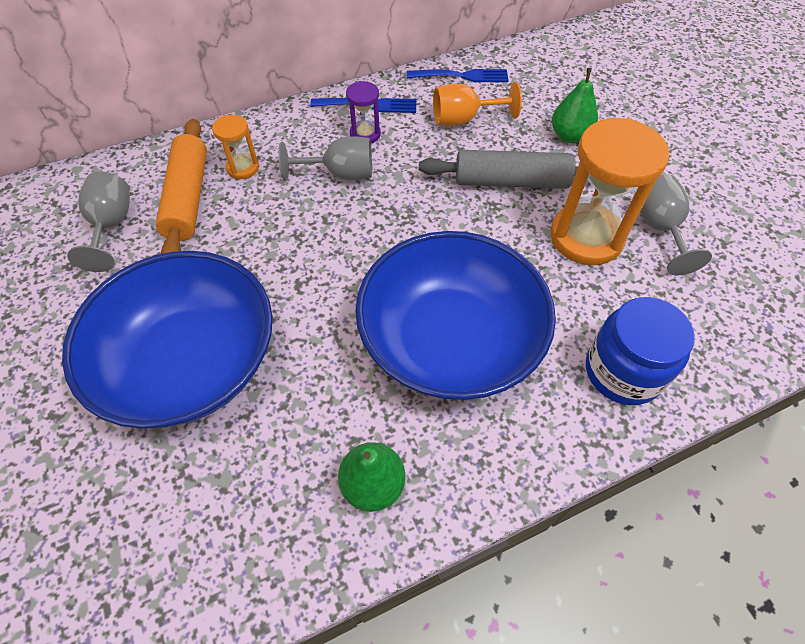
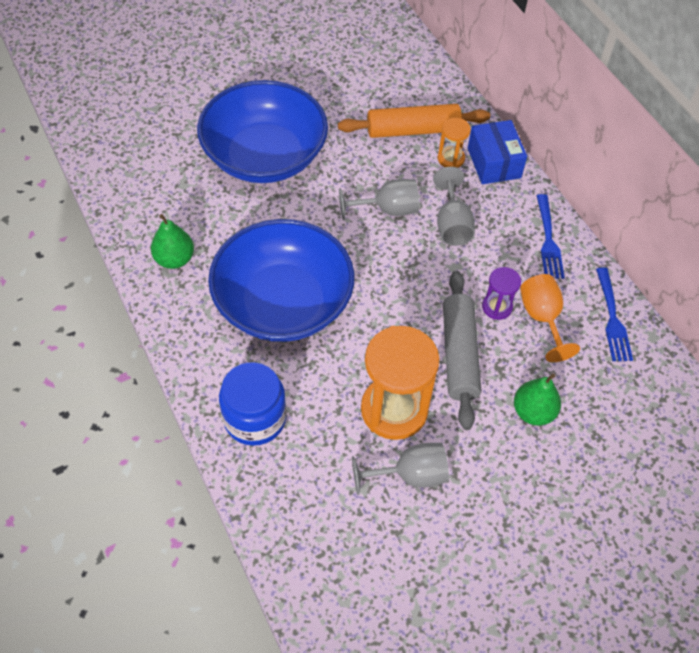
camera: 85 degrees right, 0 degrees up
(111, 226) = (380, 92): grey goblet -> grey goblet (387, 210)
(257, 134) = (494, 163): none -> blue box
(365, 134) = (506, 239): purple hourglass -> purple hourglass (497, 307)

